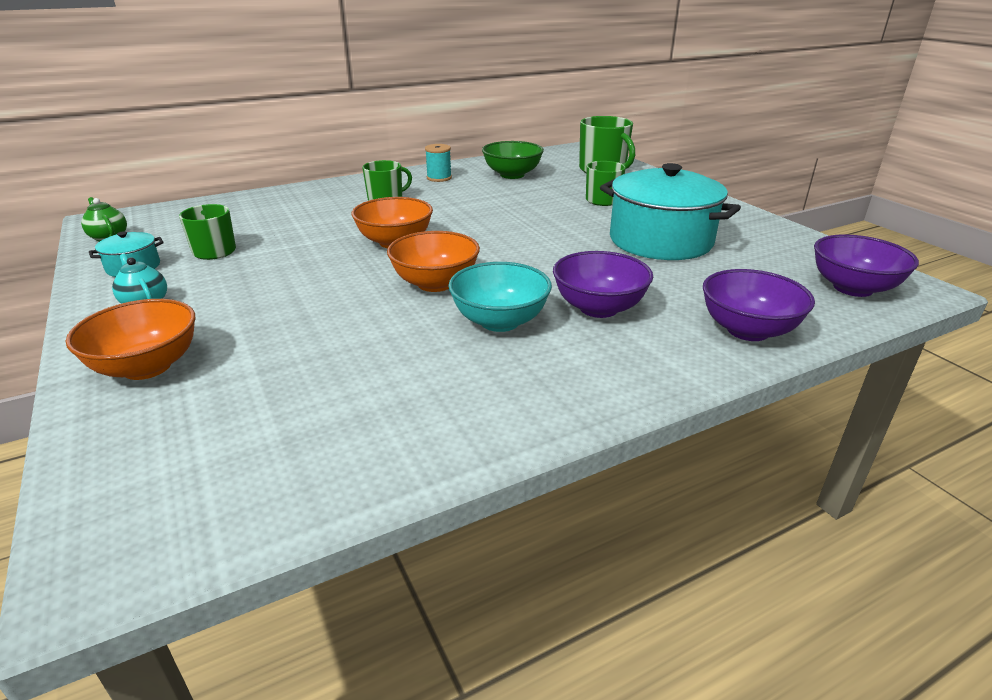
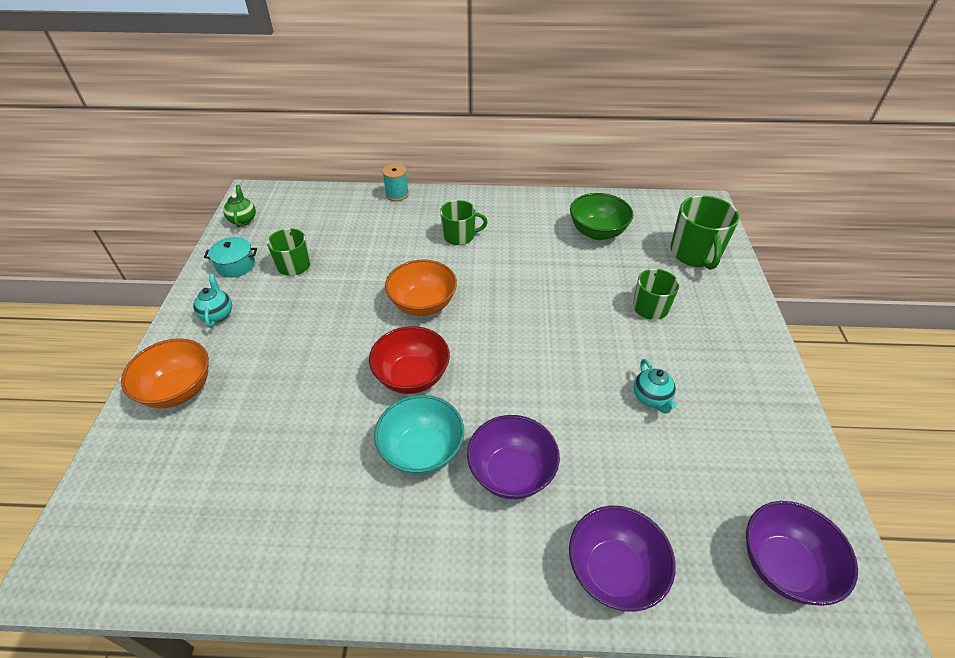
camera: 30 degrees right, 15 degrees up
(435, 283) = (412, 376): orange bowl -> red bowl
(439, 178) = (527, 215): turquoise spool -> turquoise spool (397, 194)
(660, 241) = (651, 398): turquoise pot -> turquoise teapot

